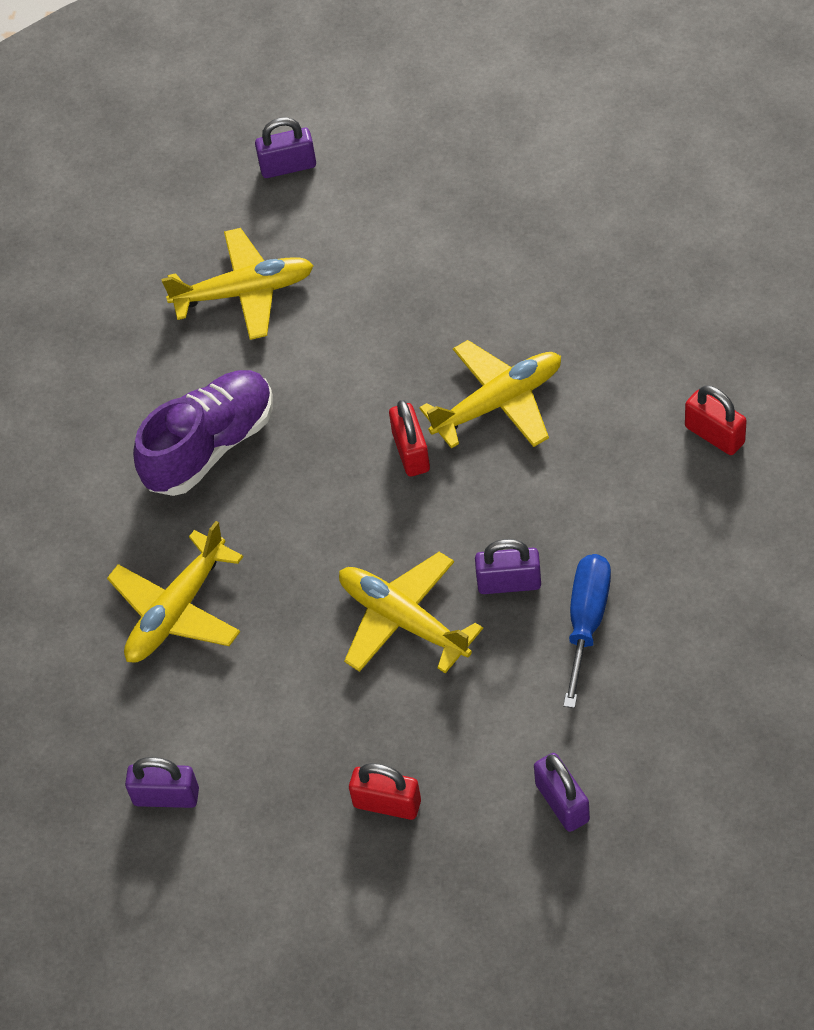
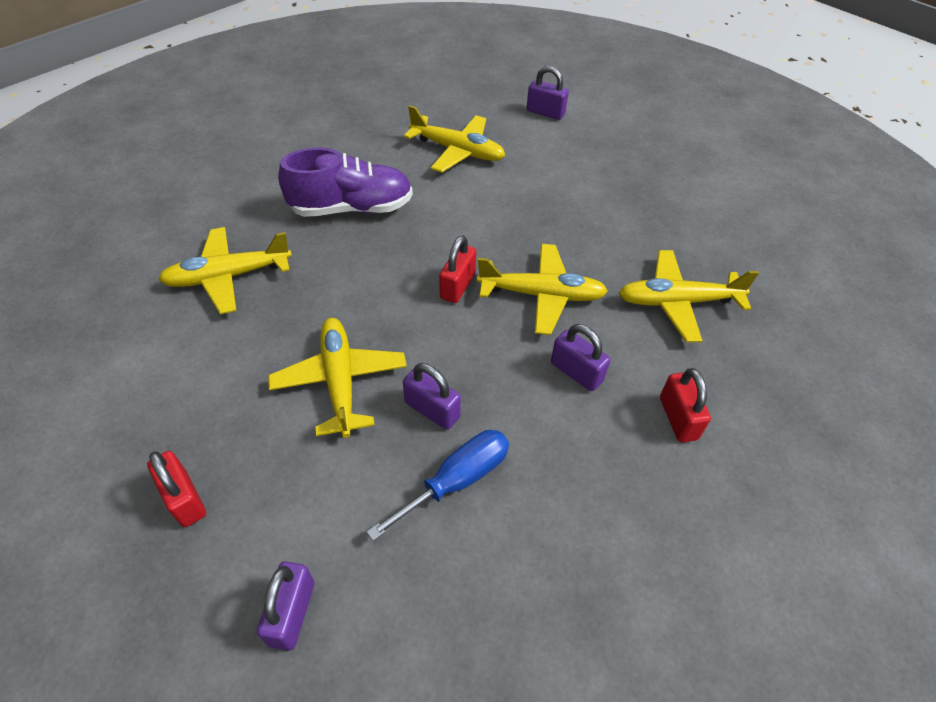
camera: 30 degrees right, 5 degrees down
(166, 796) = (82, 377): purple padlock -> purple padlock (576, 372)
(626, 318) = (677, 302): none -> yellow plane

